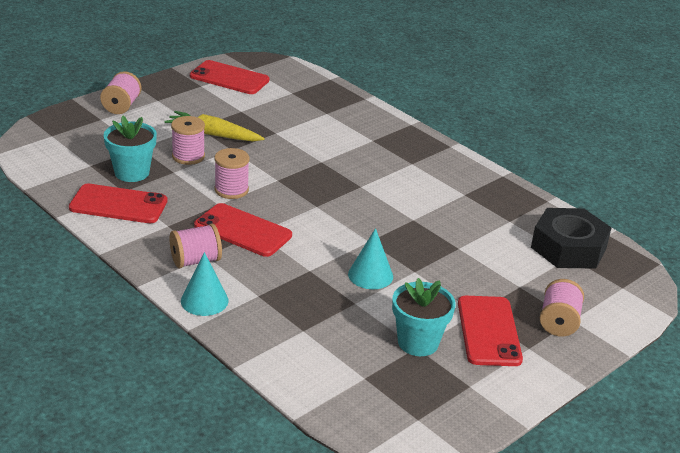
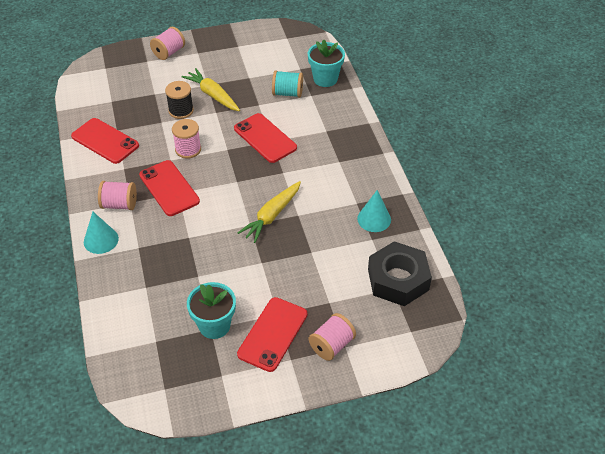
camera: 30 degrees right, 15 degrees up
(132, 173) = (133, 115): turquoise flower pot -> turquoise flower pot (325, 79)
(188, 156) = (181, 110): pink spool -> black spool
(229, 78) = (263, 43): red phone -> red phone (265, 138)
(299, 116) = (287, 93): none -> turquoise spool
(370, 275) = (227, 255): turquoise cone -> turquoise cone (374, 219)
(386, 227) = (272, 216): none -> yellow carrot

